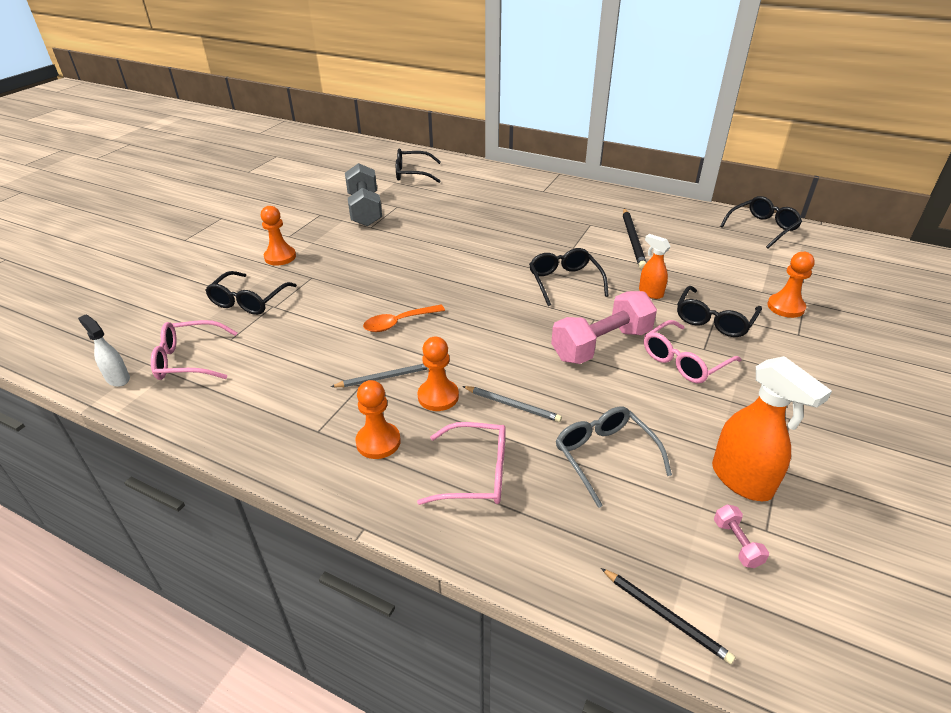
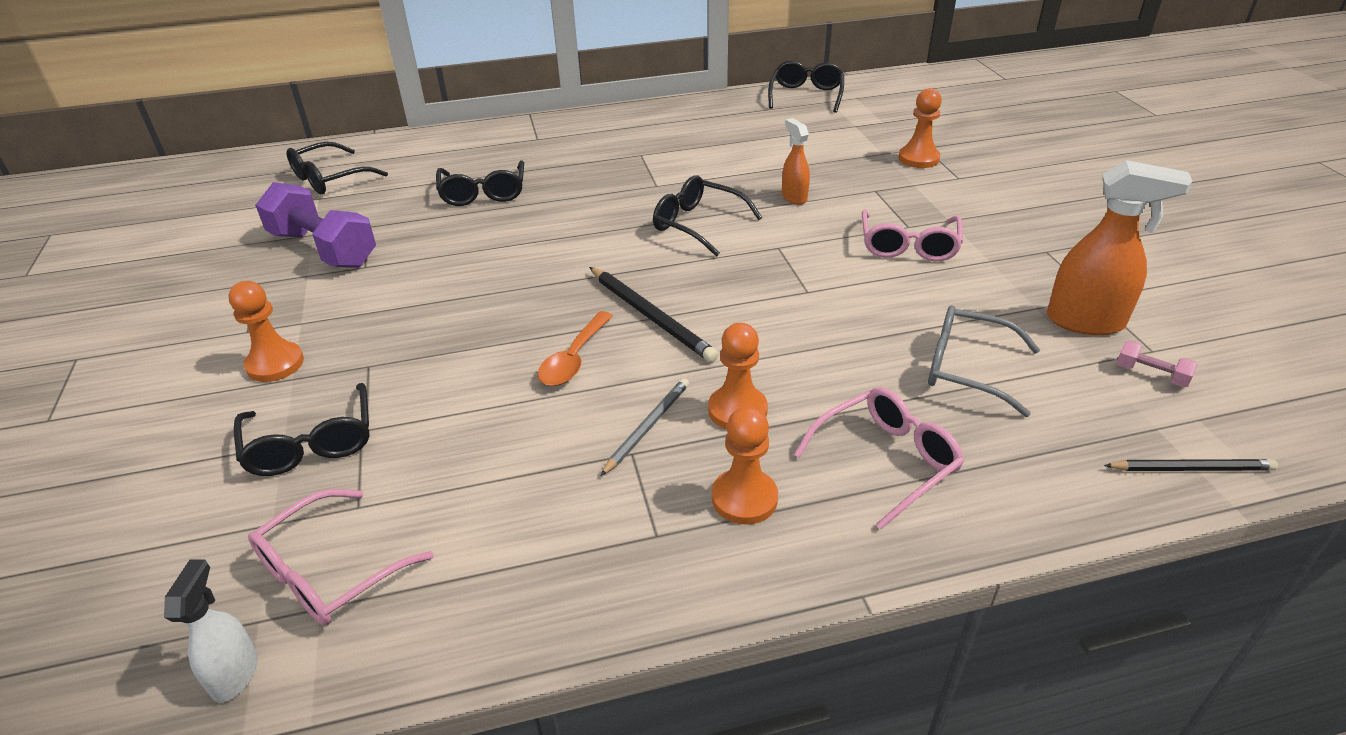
camera: 40 degrees left, 0 degrees up
(118, 378) = (236, 674): white spray bottle -> white spray bottle turned 90 degrees clockwise
(365, 210) = (323, 249): grey dumbbell -> purple dumbbell
(512, 405) = (823, 373): grey pencil -> none
(601, 344) = (820, 268): pink dumbbell -> none
(633, 240) = (706, 153): black pencil -> black pencil (650, 316)
(650, 293) = (794, 197): orange spray bottle -> orange spray bottle turned 60 degrees clockwise
(714, 320) = (881, 197): black glasses -> black glasses (483, 193)

